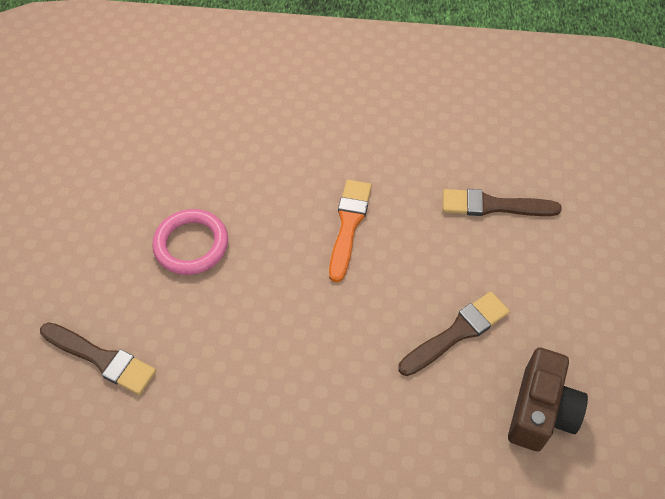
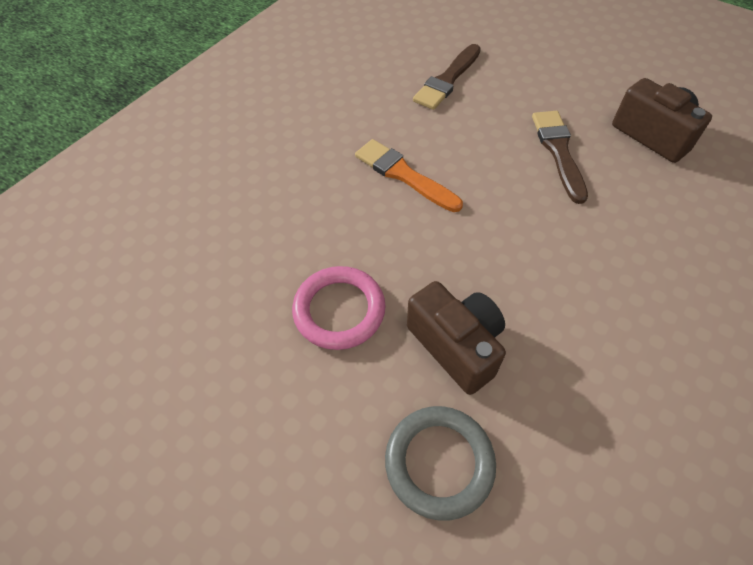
camera: 60 degrees left, 0 degrees up
(101, 359) = (439, 462): brown brush -> grey ring
(199, 332) = (456, 345): none -> brown camera

